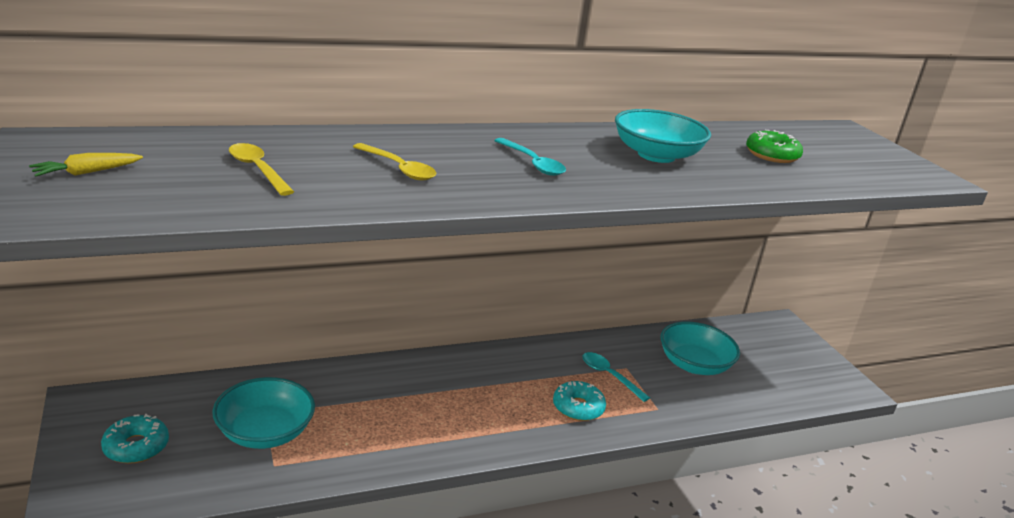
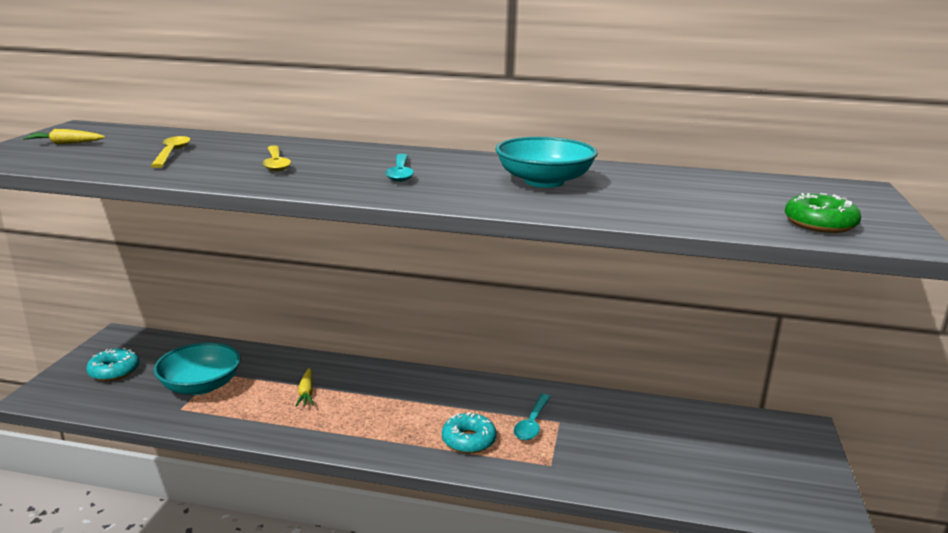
camera: 35 degrees right, 5 degrees down
(387, 406) = (306, 393): none -> yellow carrot
(609, 376) = (532, 423): turquoise spoon -> turquoise spoon turned 150 degrees counterclockwise
(694, 365) = (639, 438): turquoise bowl -> none
(772, 155) = (690, 196): green donut -> green donut (820, 224)

